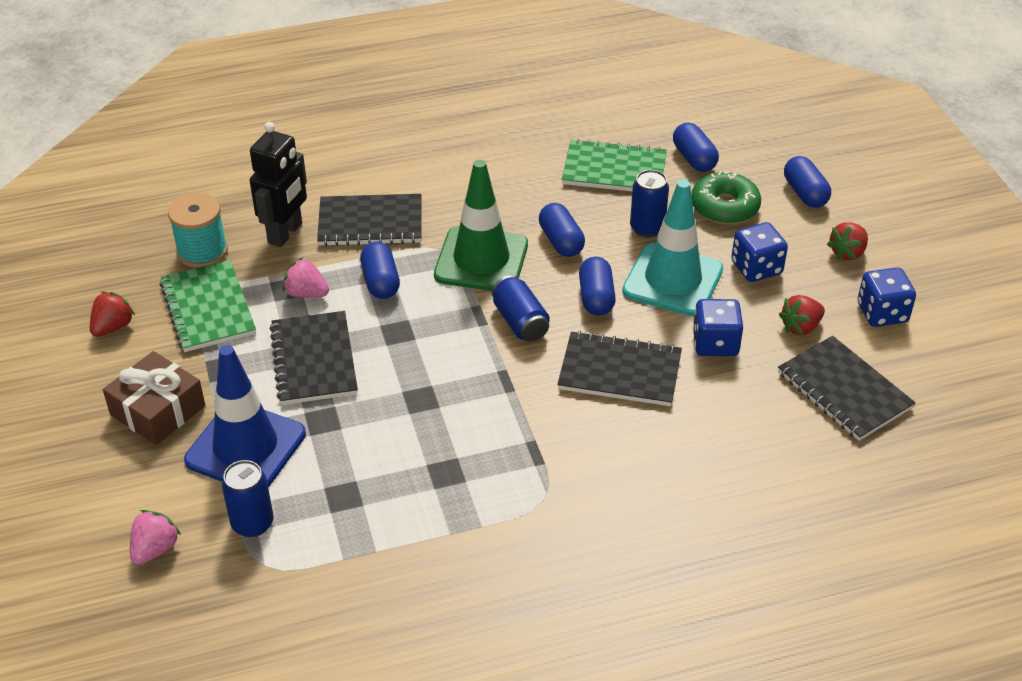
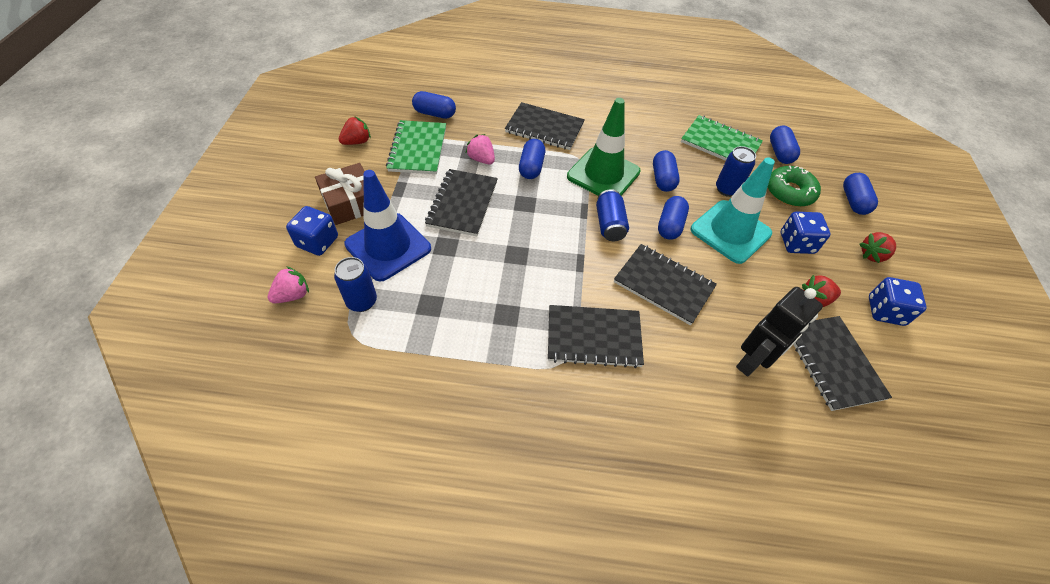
camera: 20 degrees right, 10 degrees up
(202, 251) = (434, 114): turquoise spool -> blue capsule
(285, 233) = (489, 118): black robot -> black robot (752, 361)
(564, 460) = (594, 337): none -> black notebook
(715, 343) = (743, 289): blue dice -> blue dice (317, 242)

